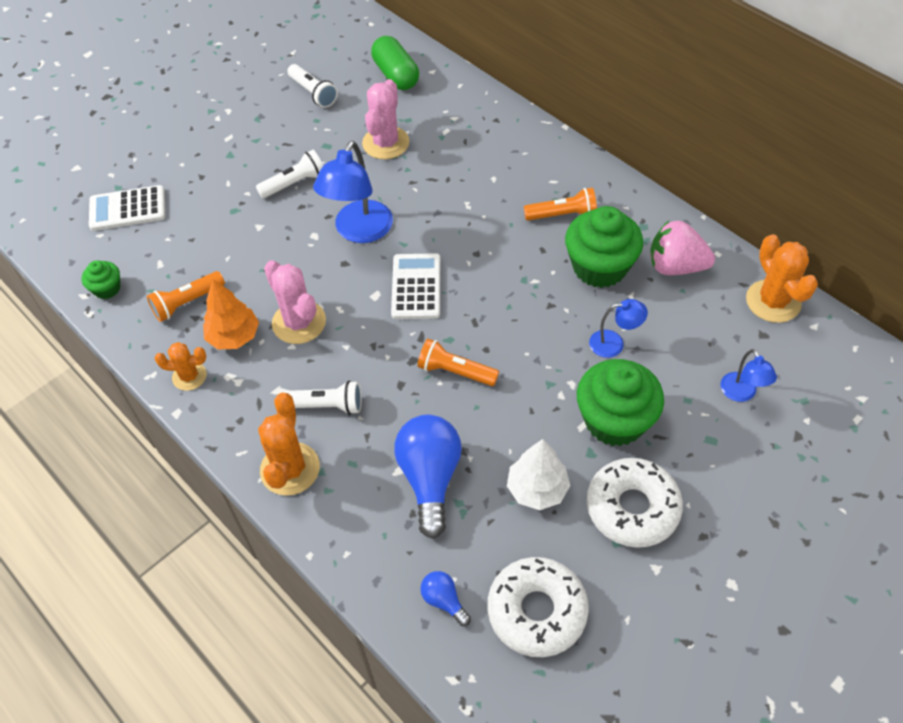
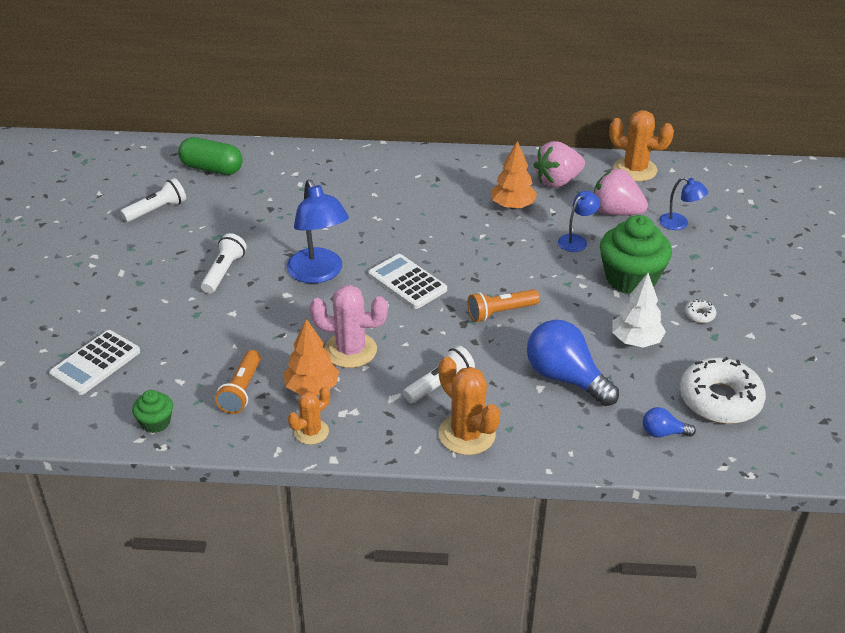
camera: 45 degrees left, 15 degrees down
(313, 93) = (157, 210): white flashlight -> white flashlight turned 45 degrees counterclockwise
(386, 143) = (263, 212): pink cactus -> none
(562, 215) = (450, 190): orange flashlight -> none
(599, 267) = (512, 206): green cupcake -> orange tree
(632, 508) = (699, 315): white donut -> white donut, size x0.40
(691, 337) = (616, 212): none -> pink strawberry

